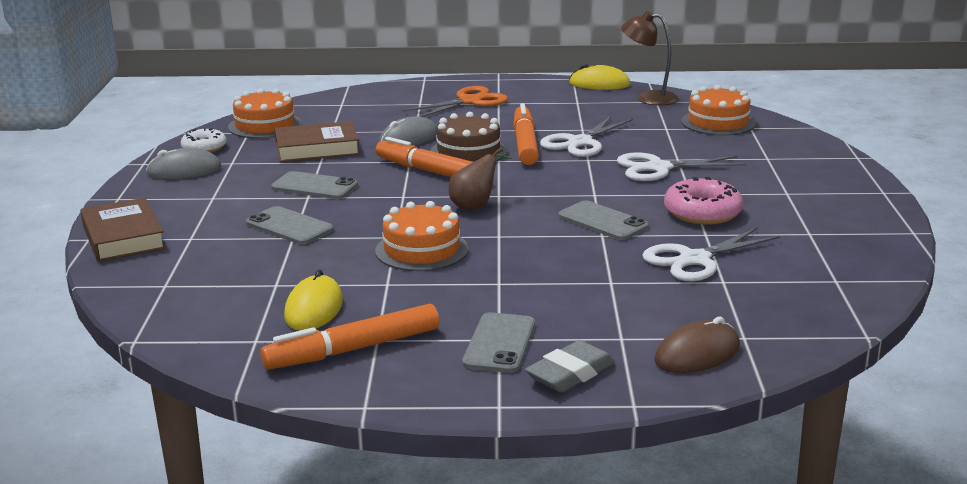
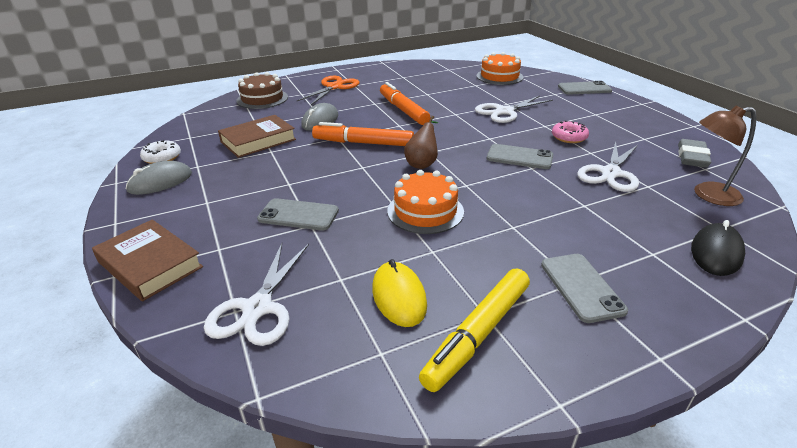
camera: 25 degrees left, 10 degrees up
(265, 125) = (199, 129): orange cake -> none
(314, 186) = (286, 173): grey phone -> grey phone (584, 89)
(353, 349) = (478, 334): orange marker -> yellow marker
(468, 152) = (372, 122): brown cake -> brown cake (262, 99)
(570, 374) = (665, 301): grey eraser -> grey eraser (692, 157)
(580, 142) = (437, 103): white scissors -> white scissors (258, 308)
(599, 84) = (403, 64): yellow mouse -> none
(648, 98) = (442, 68): brown lamp -> brown lamp (708, 195)
(697, 354) = (716, 252): brown mouse -> black mouse
(702, 212) = (569, 137): pink donut -> pink donut, size x0.66

